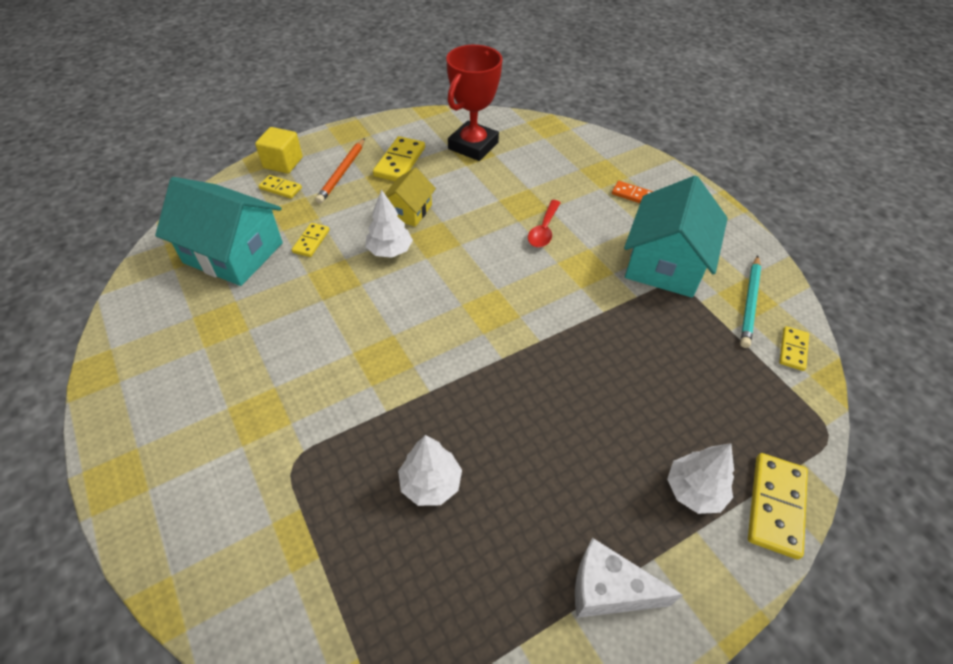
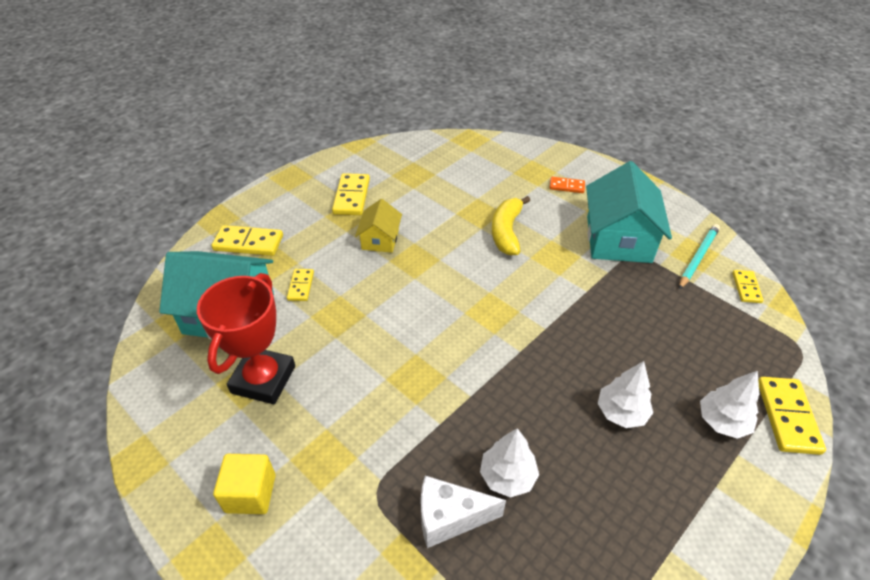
camera: 15 degrees left, 5 degrees down
(281, 188) = (248, 243): yellow domino -> yellow domino, size x1.68
(283, 163) = (240, 218): yellow cube -> yellow cube (250, 493)
(342, 173) = (302, 217): orange pencil -> none
(390, 251) = (378, 279): white tree -> white tree (621, 412)
(473, 146) = (412, 169): red trophy -> red trophy (263, 379)
(544, 230) = (506, 232): red spoon -> yellow banana
(608, 590) = (692, 523): white cheese -> white cheese (449, 518)
(749, 303) = (698, 257): turquoise pencil -> turquoise pencil turned 150 degrees counterclockwise

